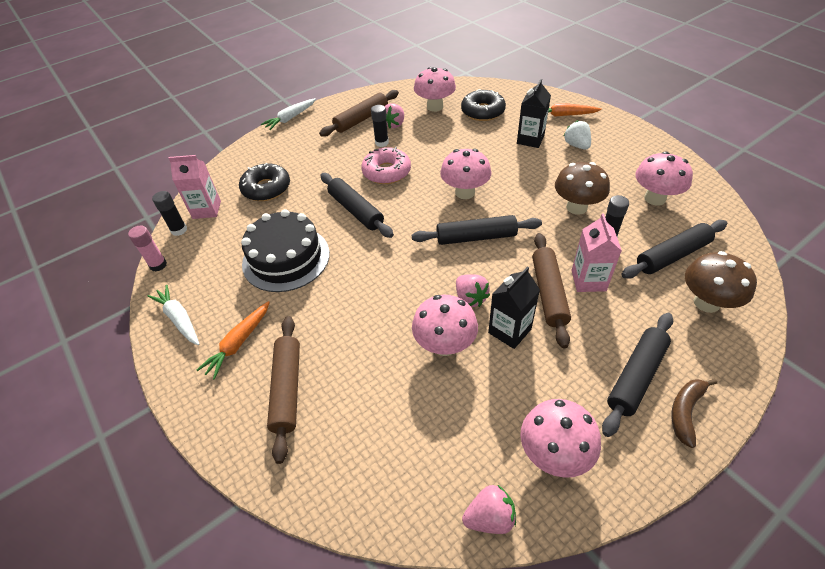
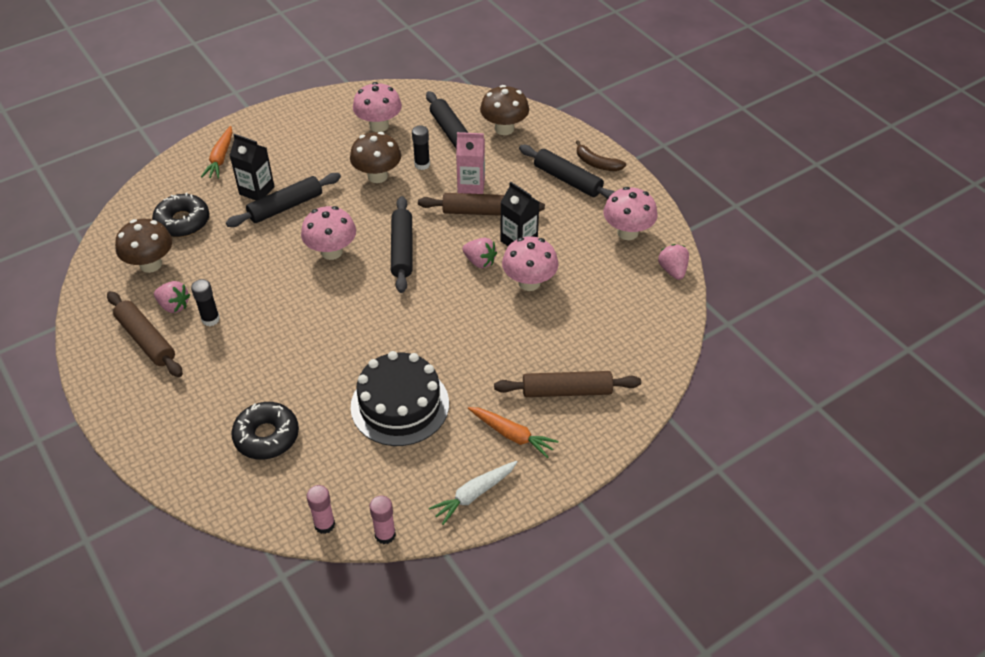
camera: 90 degrees left, 0 degrees up
(179, 230) = (324, 524): black glue stick -> pink glue stick
(206, 210) = (291, 499): pink carton -> none
(290, 118) = (105, 422): white carrot -> none
(356, 210) = (335, 344): black rolling pin -> black rolling pin (285, 206)
(386, 172) = (273, 316): pink donut -> none
(435, 107) = (151, 264): pink mushroom -> brown mushroom
(470, 298) = (480, 261): pink strawberry -> pink strawberry turned 60 degrees clockwise
(576, 145) = (280, 158): white strawberry -> none

